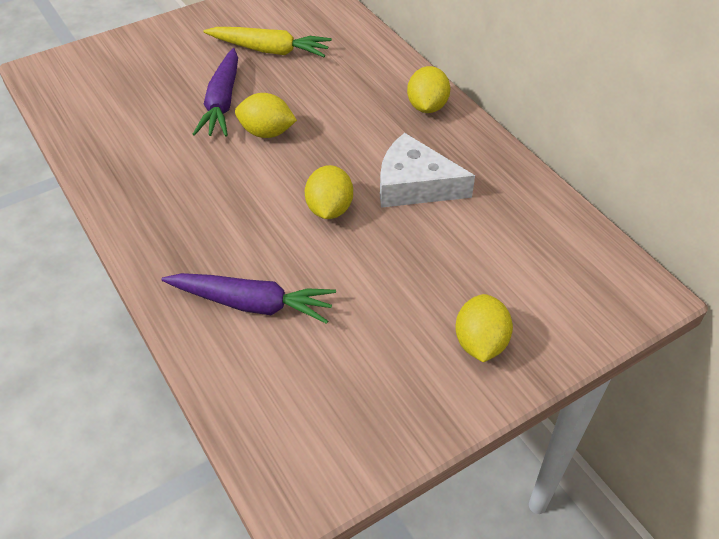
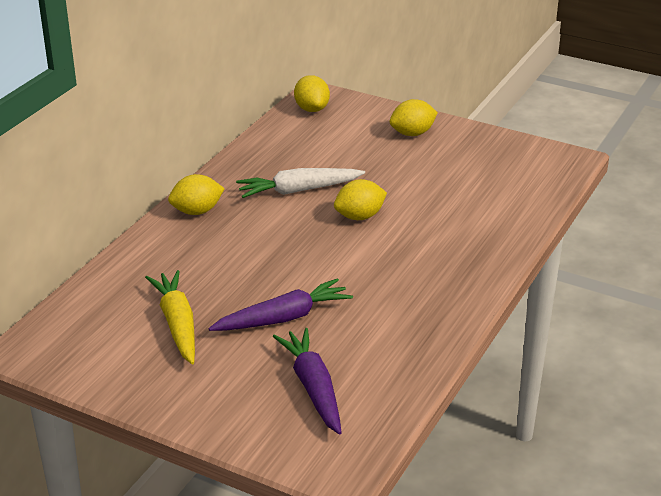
camera: 120 degrees left, 15 degrees down
(252, 304) = (475, 215): purple carrot -> purple carrot (313, 387)
(267, 132) = (302, 277): yellow lemon -> yellow lemon (312, 109)
(414, 185) = (298, 190): white cheese -> white carrot

